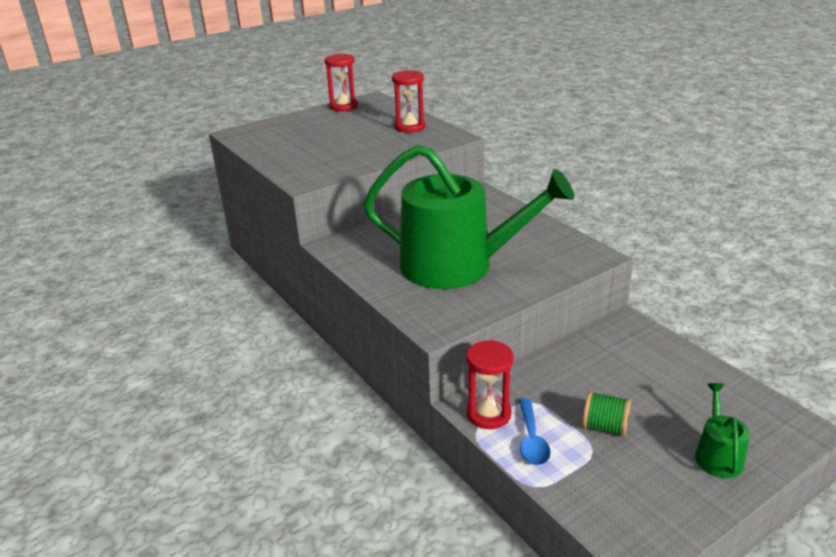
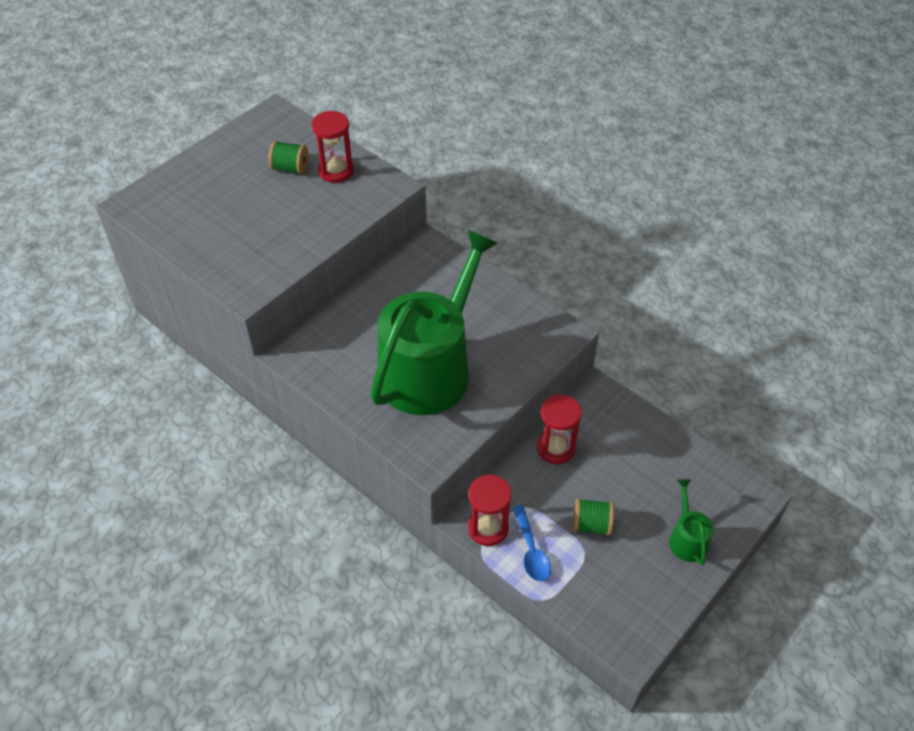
camera: 15 degrees left, 20 degrees up
(343, 106) = (244, 134): red hourglass -> red hourglass (555, 448)
(372, 124) = (290, 168): none -> green spool
(457, 266) = (430, 368): green watering can -> green watering can turned 60 degrees counterclockwise

